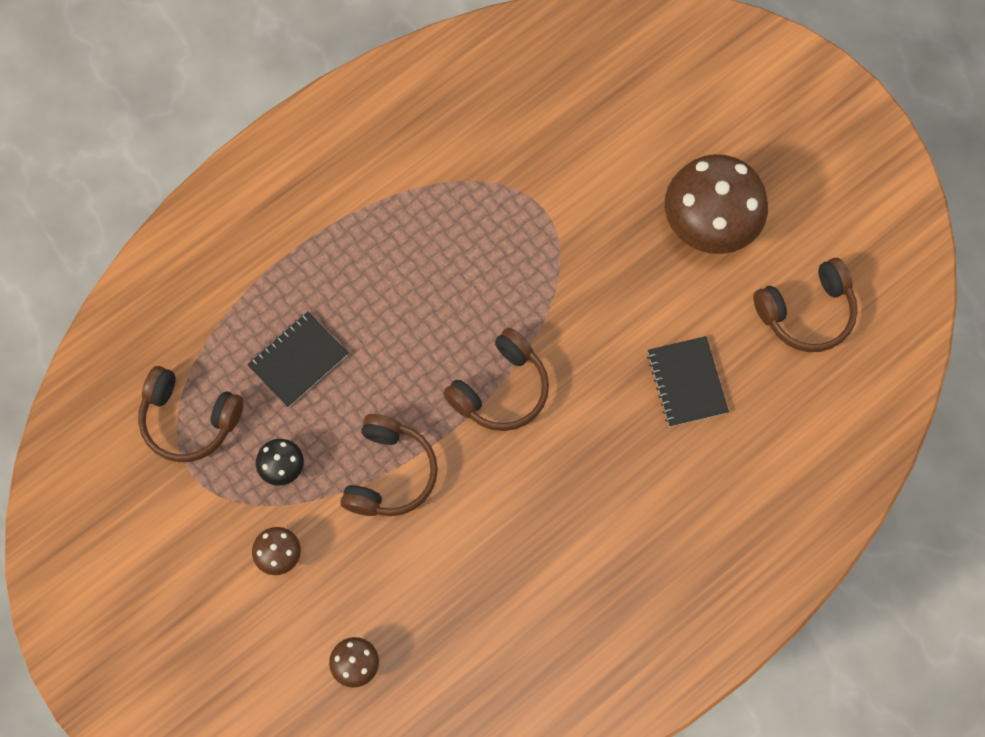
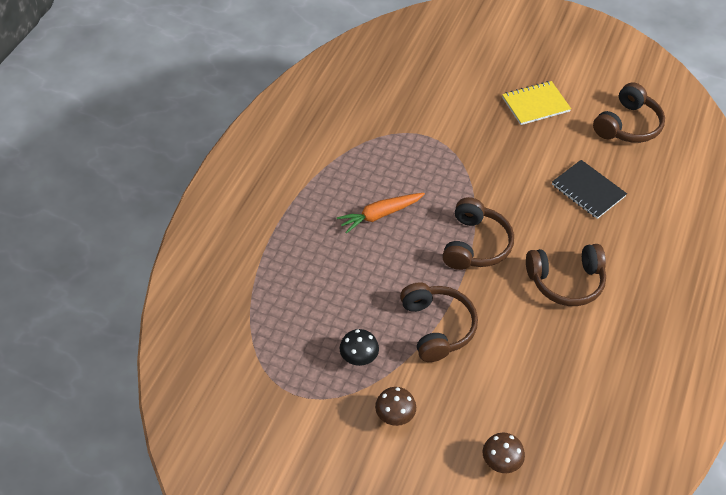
camera: 30 degrees left, 20 degrees down
(189, 419) = (269, 358): brown headphones -> brown headphones (566, 281)
(298, 360) = (325, 287): black notebook -> none
(416, 294) = (380, 215): none -> orange carrot
(709, 225) = (535, 104): brown mushroom -> yellow notebook

